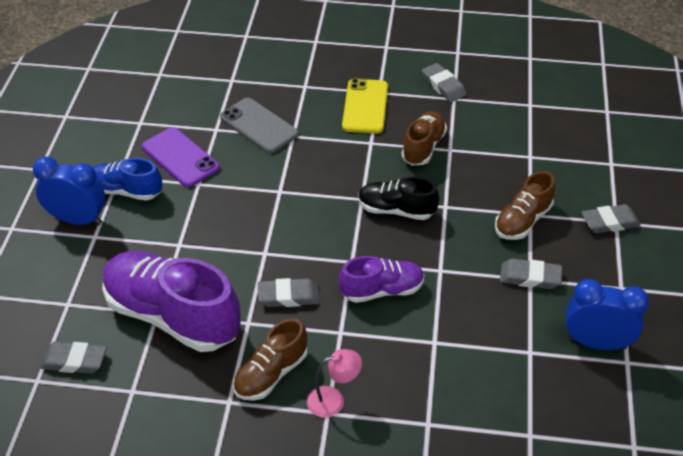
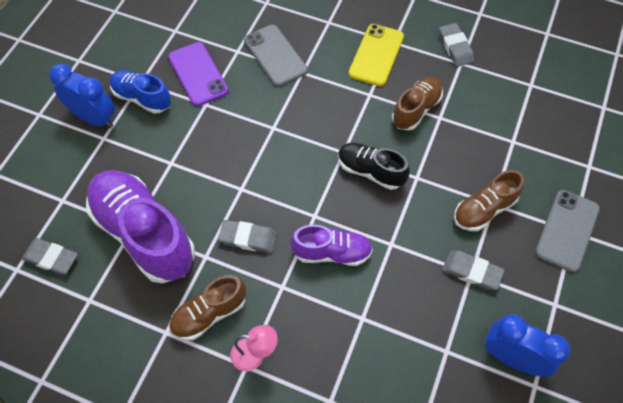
camera: 15 degrees right, 15 degrees up
(609, 222) = (567, 230): grey eraser -> grey phone

